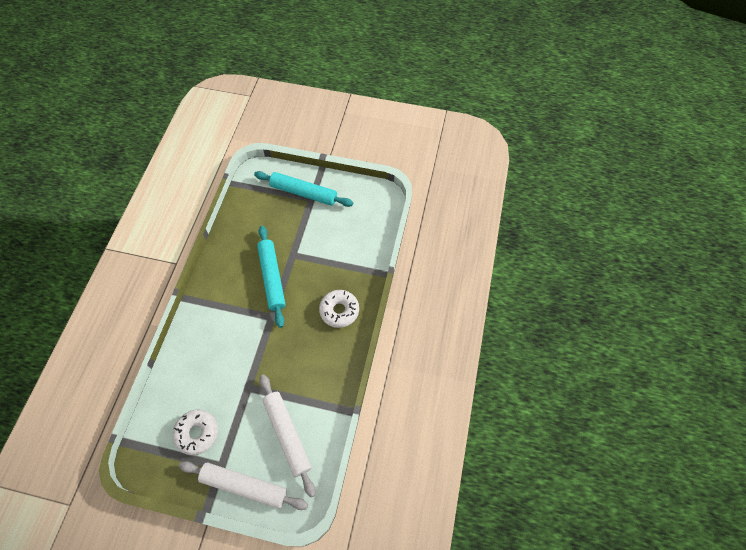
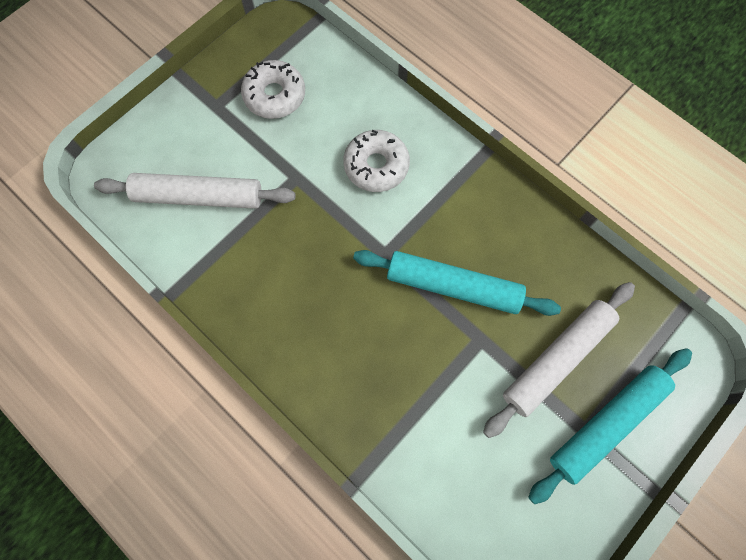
camera: 120 degrees right, 10 degrees up
(244, 486) = (173, 121): white rolling pin -> white rolling pin (556, 359)
(339, 311) = (334, 360): white donut -> white donut (376, 166)

